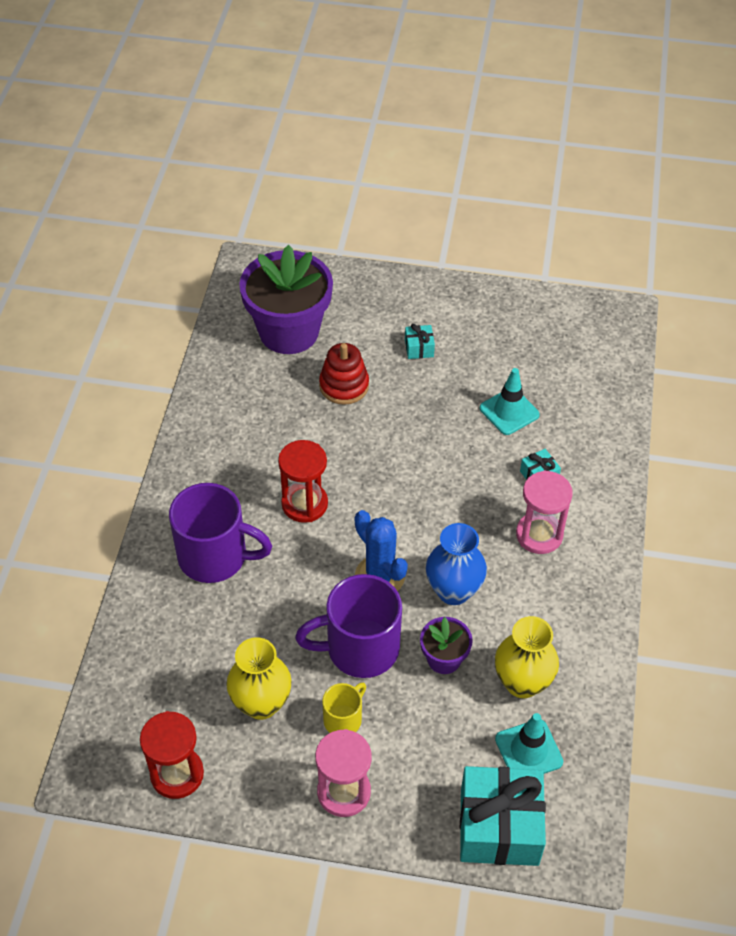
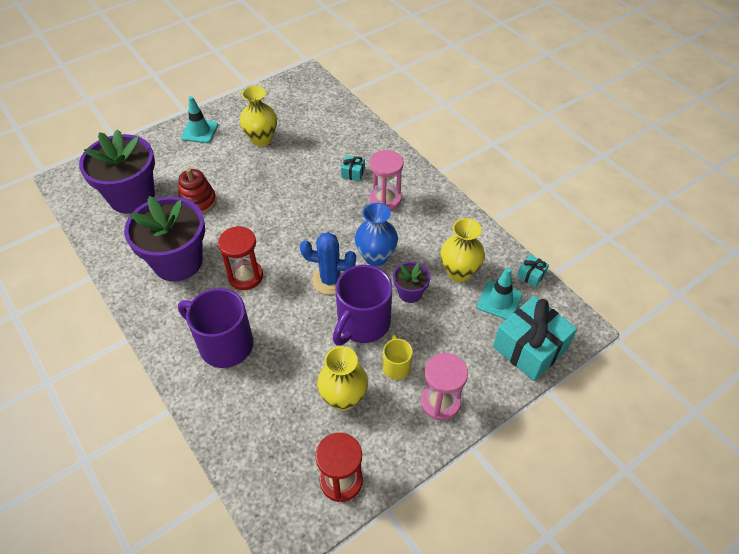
camera: 45 degrees left, 0 degrees up
(215, 556) = (224, 344): purple mug -> purple mug turned 120 degrees counterclockwise
(260, 437) = (178, 262): none -> purple flower pot
(419, 348) = (220, 156): turquoise gift -> turquoise gift (531, 275)
(483, 360) = (261, 139): none -> yellow vase
(509, 411) = (303, 154): turquoise traffic cone -> turquoise traffic cone (199, 131)

